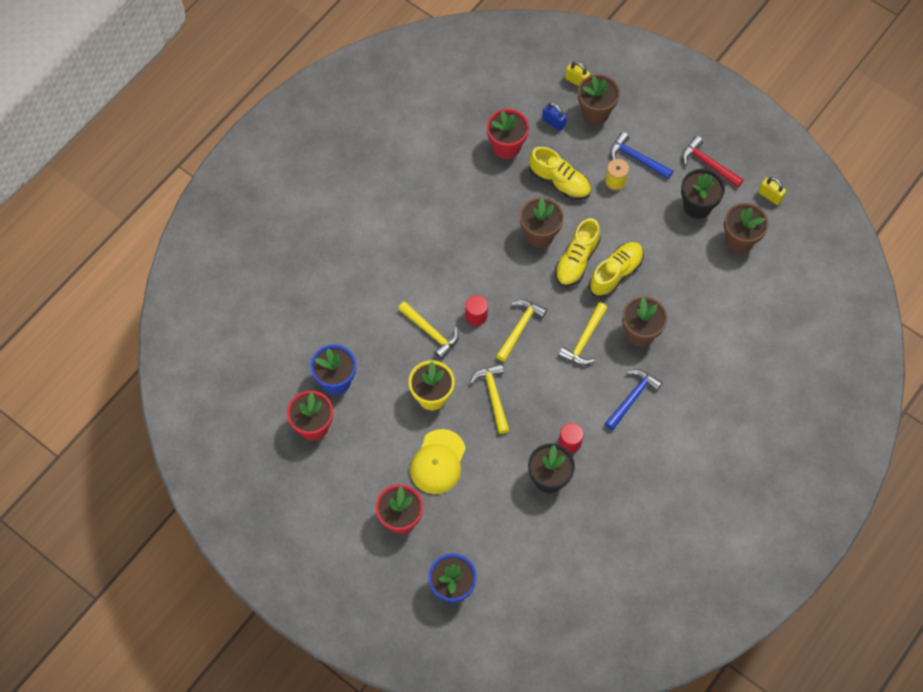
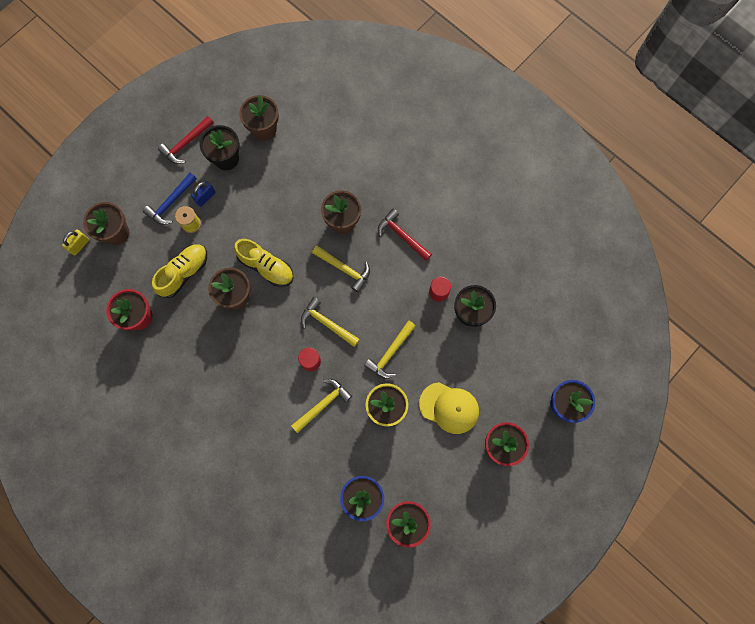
camera: 85 degrees left, 10 degrees up
(493, 395) = (390, 353): yellow hammer -> yellow hammer turned 45 degrees counterclockwise
(553, 122) = (120, 271): blue padlock -> blue padlock (205, 197)
(615, 273) = (283, 235): yellow shoe -> none
(632, 397) = (402, 235): blue hammer -> red hammer
(770, 196) = (225, 98): yellow padlock -> none

